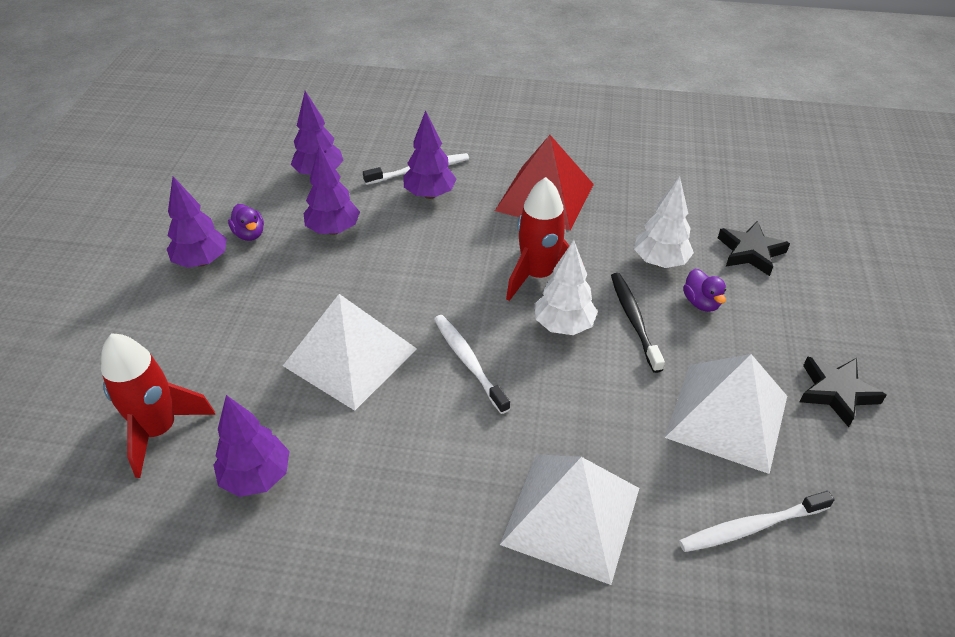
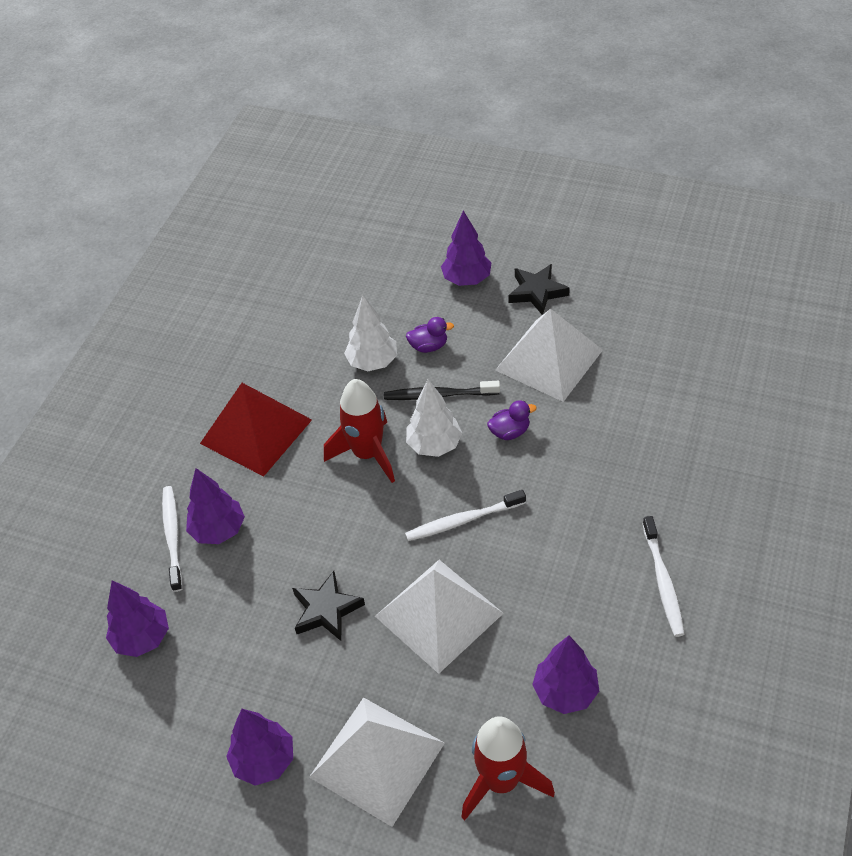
camera: 75 degrees left, 5 degrees up
(249, 234) = (231, 711): purple duck -> purple duck (510, 432)
(334, 230) = (249, 625): purple tree -> purple tree (467, 279)
(571, 515) = (626, 472): white pyramid -> white pyramid (377, 760)
(750, 252) = (377, 299): black star -> black star (326, 610)
(751, 527) = (644, 371): white toothbrush -> white toothbrush (663, 581)

